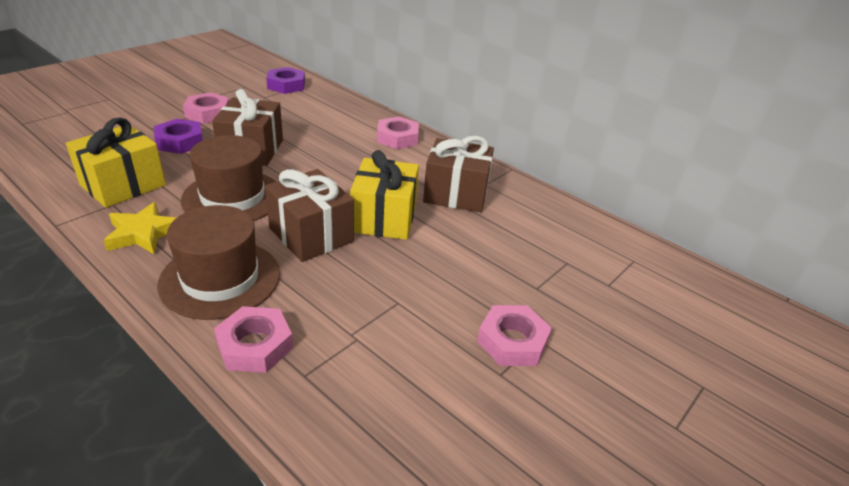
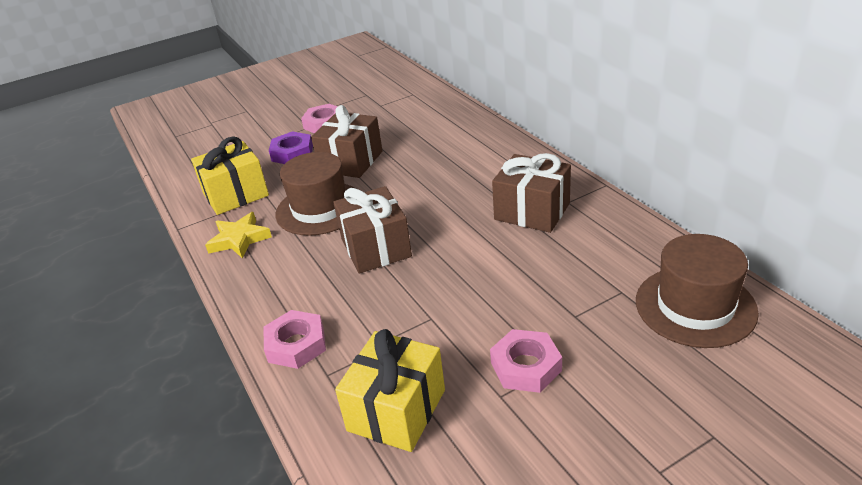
camera: 25 degrees right, 0 degrees up
(220, 278) = (287, 284): brown hat -> brown hat (695, 306)
(286, 85) = (405, 92): purple nut -> none
(384, 218) = (449, 234): yellow gift -> yellow gift (396, 410)
(397, 138) = (495, 149): pink nut -> none

